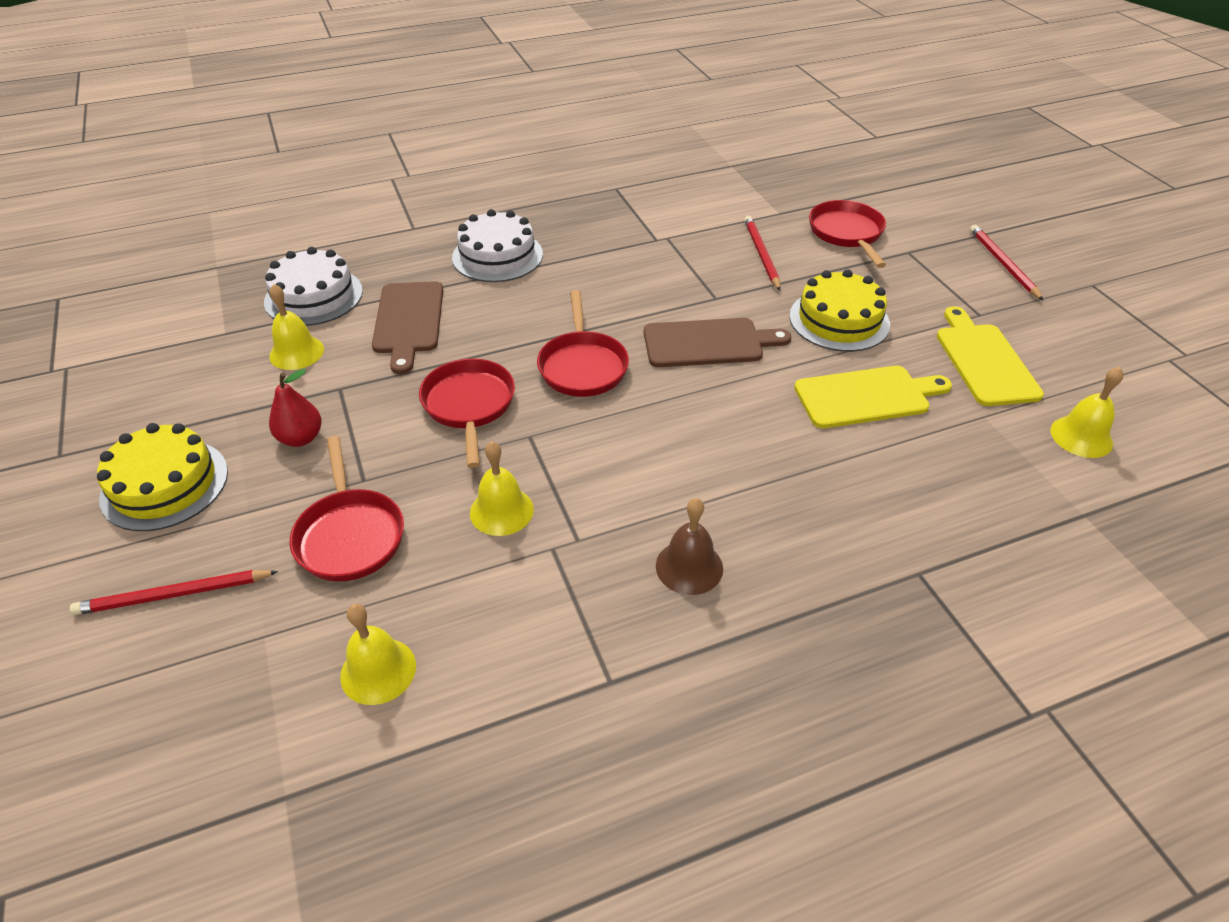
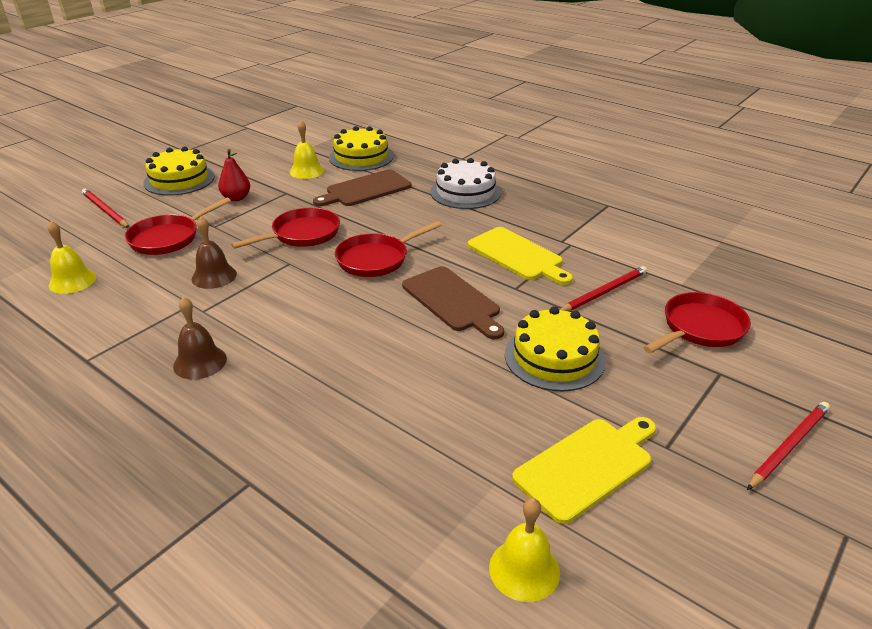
camera: 60 degrees right, 10 degrees down
(314, 296) = (361, 157): white cake -> yellow cake
(501, 511) = (214, 276): yellow bell -> brown bell
(866, 396) = (458, 399): yellow cutting board -> yellow cutting board (518, 255)

